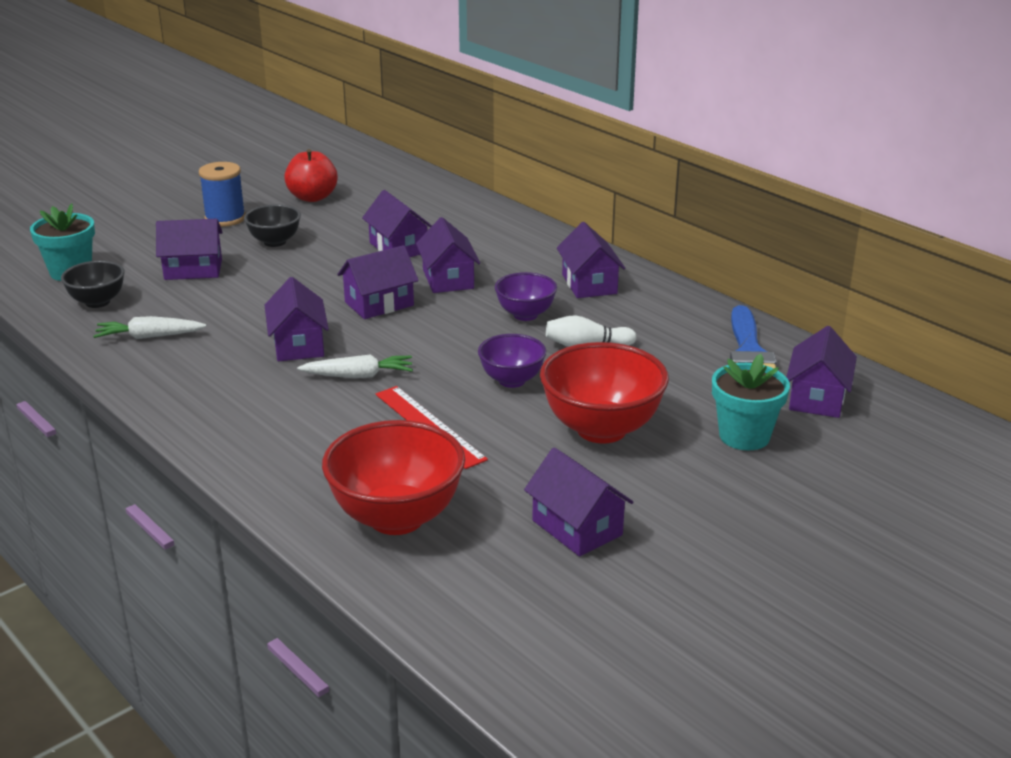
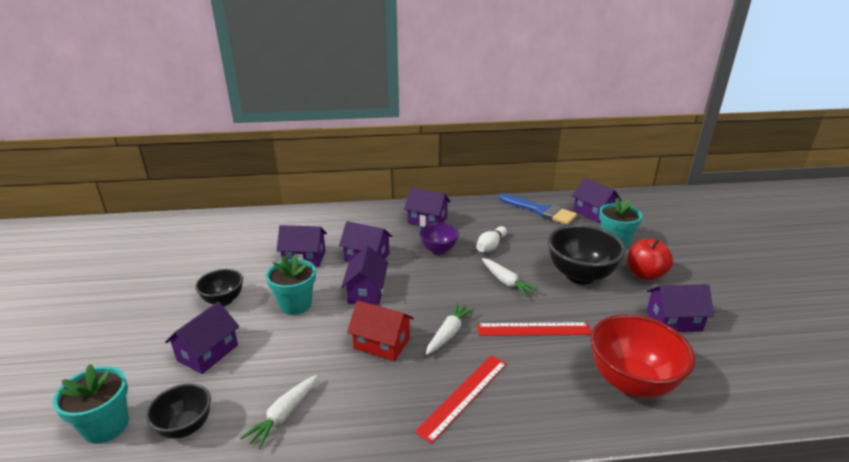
camera: 55 degrees left, 0 degrees up
(225, 218) = (152, 309): blue spool -> none
(263, 416) = (463, 396): none -> red ruler
(298, 345) = (382, 343): purple house -> red house
(310, 277) = (295, 305): none -> turquoise flower pot
(312, 197) = (185, 262): red apple -> red apple (645, 274)
(512, 380) = (506, 282): purple bowl -> white carrot
(601, 429) = (580, 275): red bowl -> black bowl

